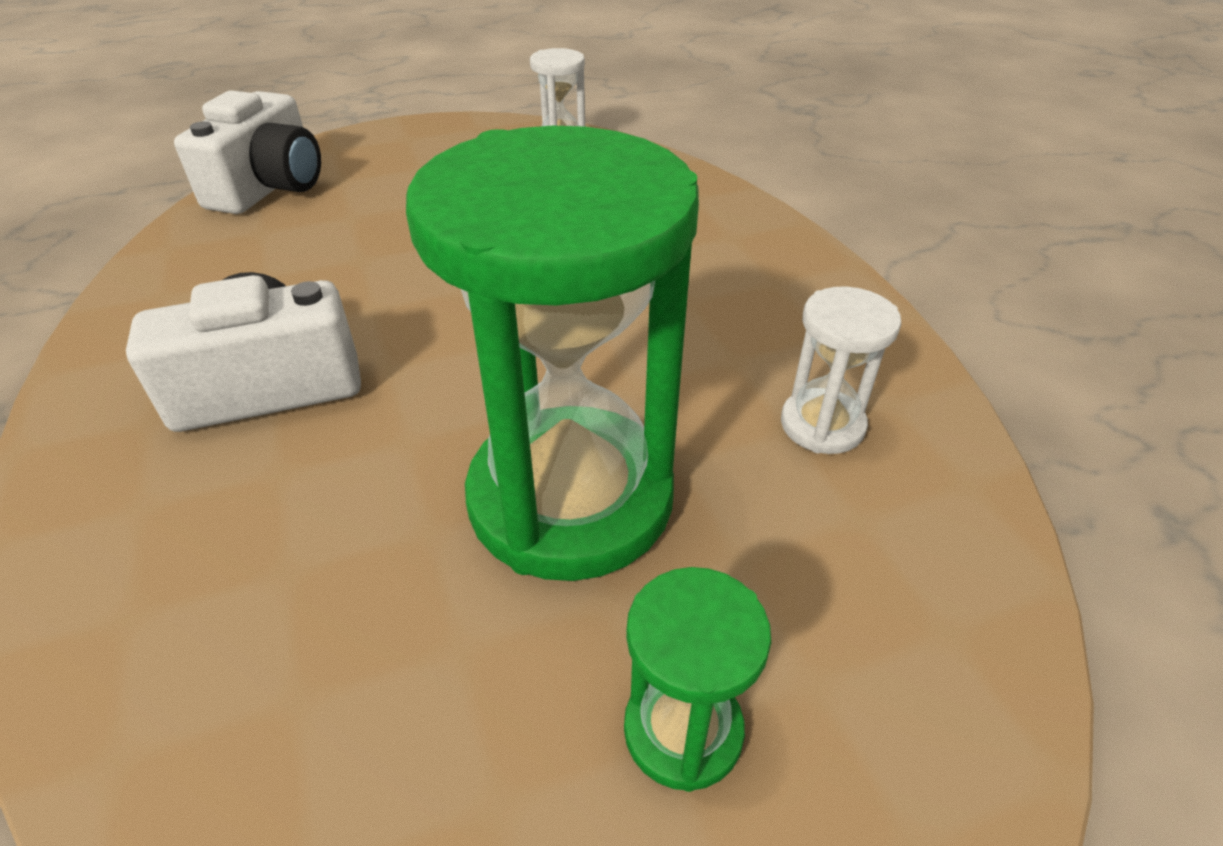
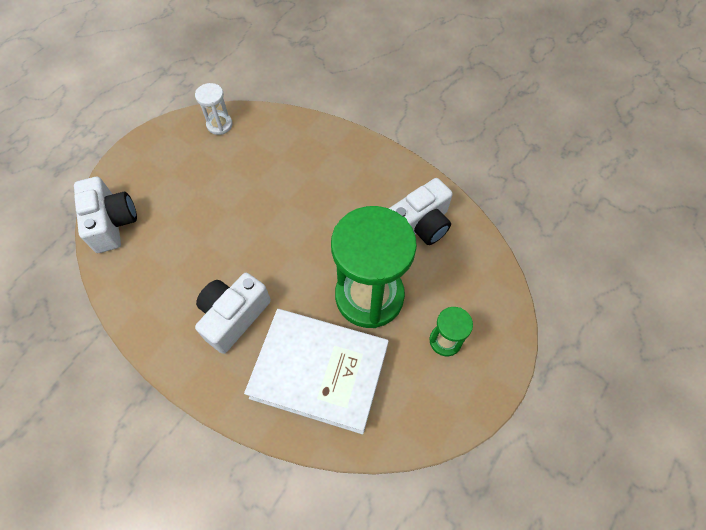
camera: 35 degrees left, 20 degrees up
(293, 588) = (319, 372): none -> white book
(822, 425) = (419, 225): white hourglass -> white camera

